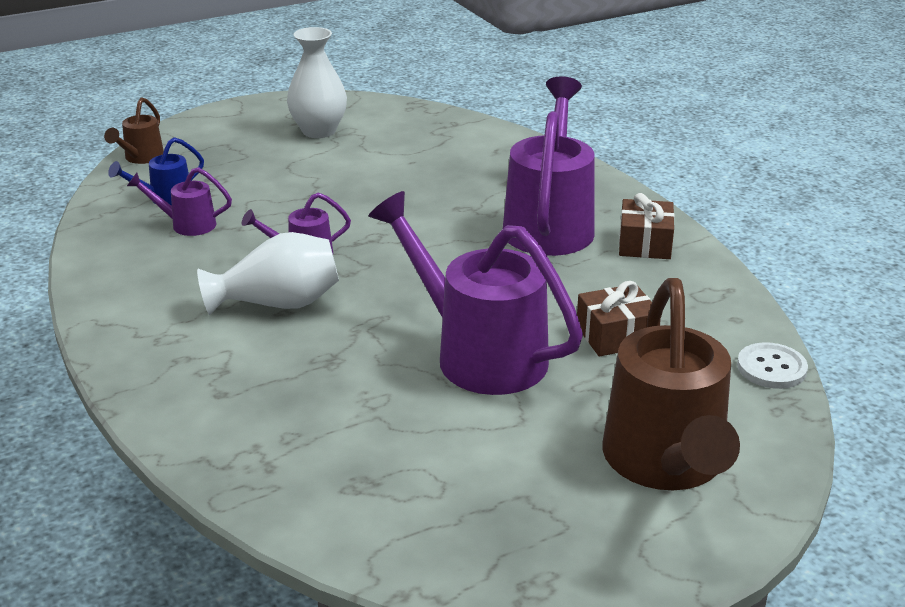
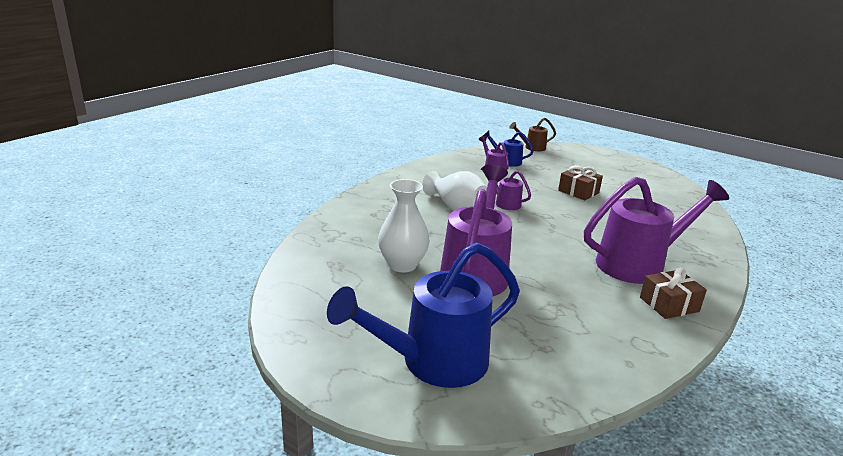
camera: 60 degrees right, 5 degrees down
(319, 131) = (623, 176): white vase -> white vase (402, 265)
(616, 335) = (547, 315): brown gift -> brown gift (578, 191)
(666, 464) = (433, 362): brown watering can -> blue watering can
(771, 368) = (587, 391): white button -> none

